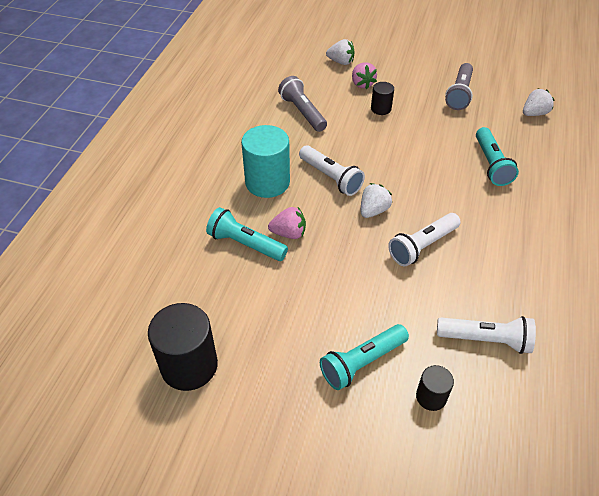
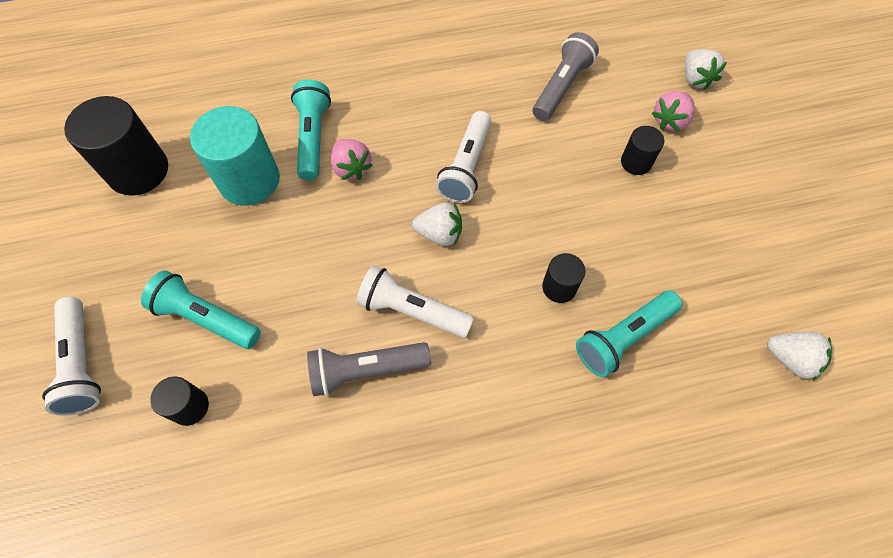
camera: 60 degrees right, 15 degrees up
(267, 182) = (417, 111): turquoise cylinder -> turquoise cylinder (249, 180)
(444, 175) = (559, 287): none -> black cylinder
(459, 94) = (749, 241): grey flashlight -> grey flashlight (366, 370)
(485, 340) = (298, 439): white flashlight -> white flashlight (82, 363)

